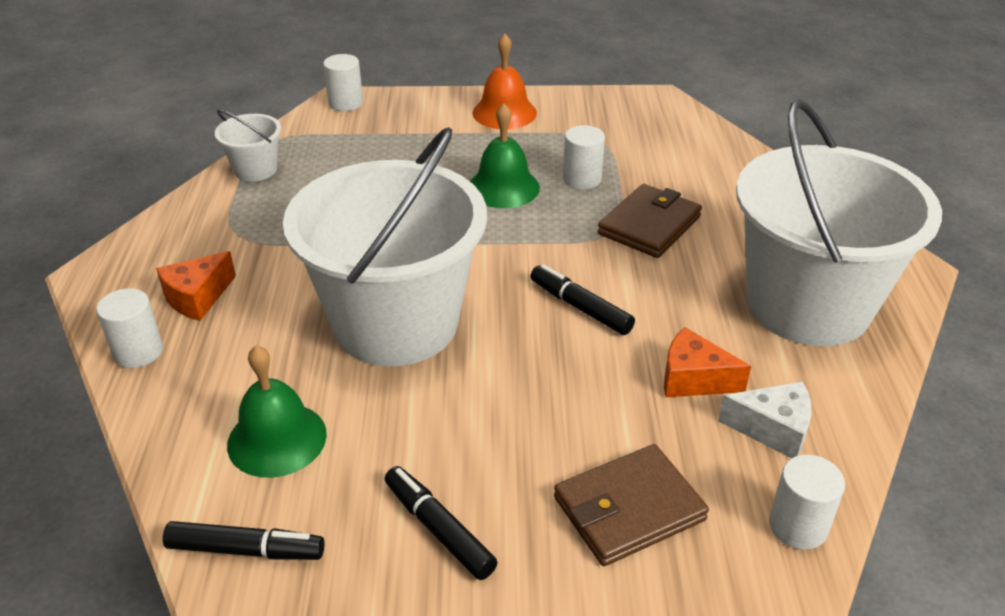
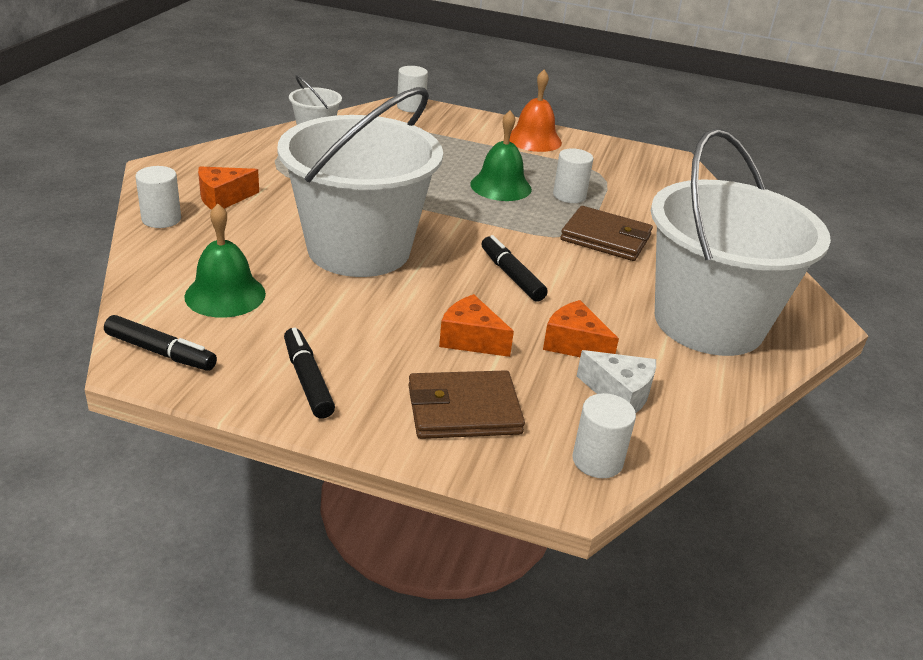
camera: 15 degrees right, 5 degrees down
(584, 409) = (471, 339): none -> orange cheese
(649, 225) = (605, 238): brown wallet -> brown wallet turned 60 degrees clockwise

